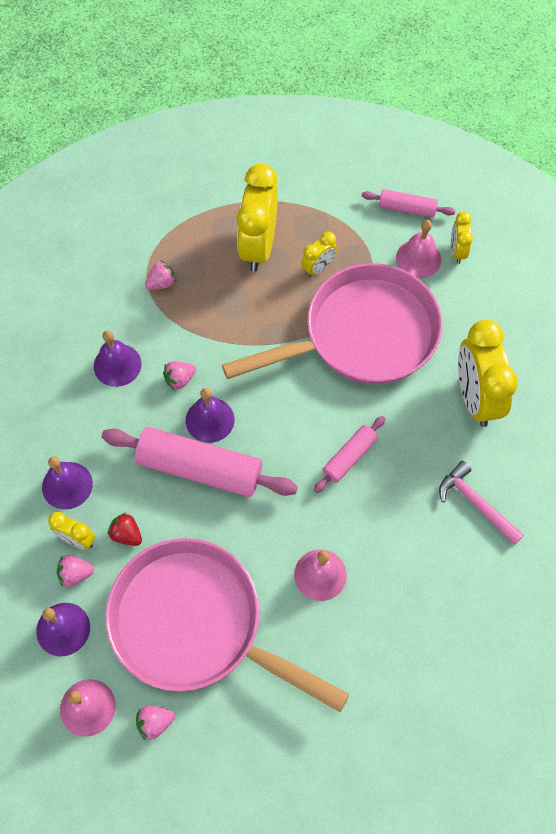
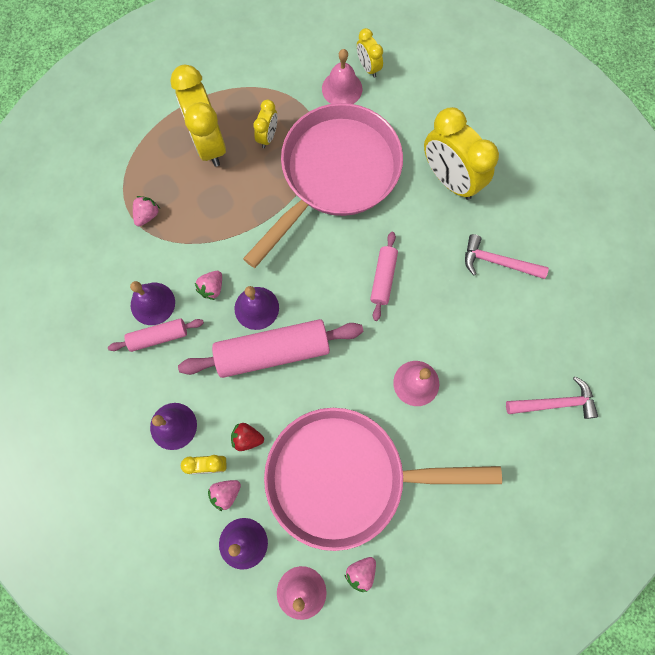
camera: 30 degrees left, 10 degrees up
(407, 208) = (309, 51): pink rolling pin -> pink rolling pin (158, 336)
(451, 674) = (555, 403): none -> pink hammer

